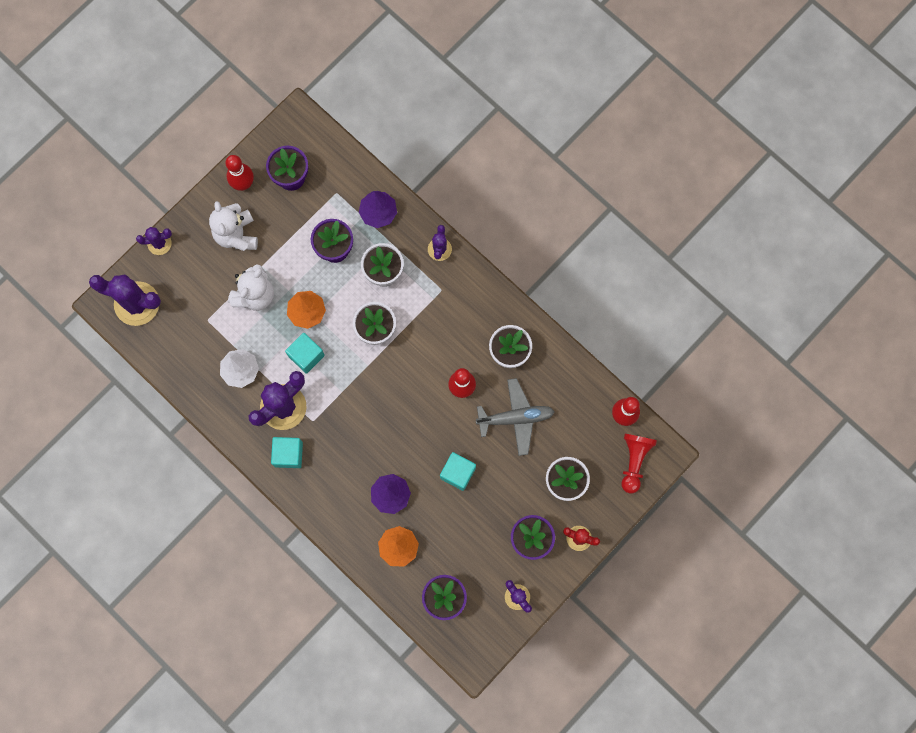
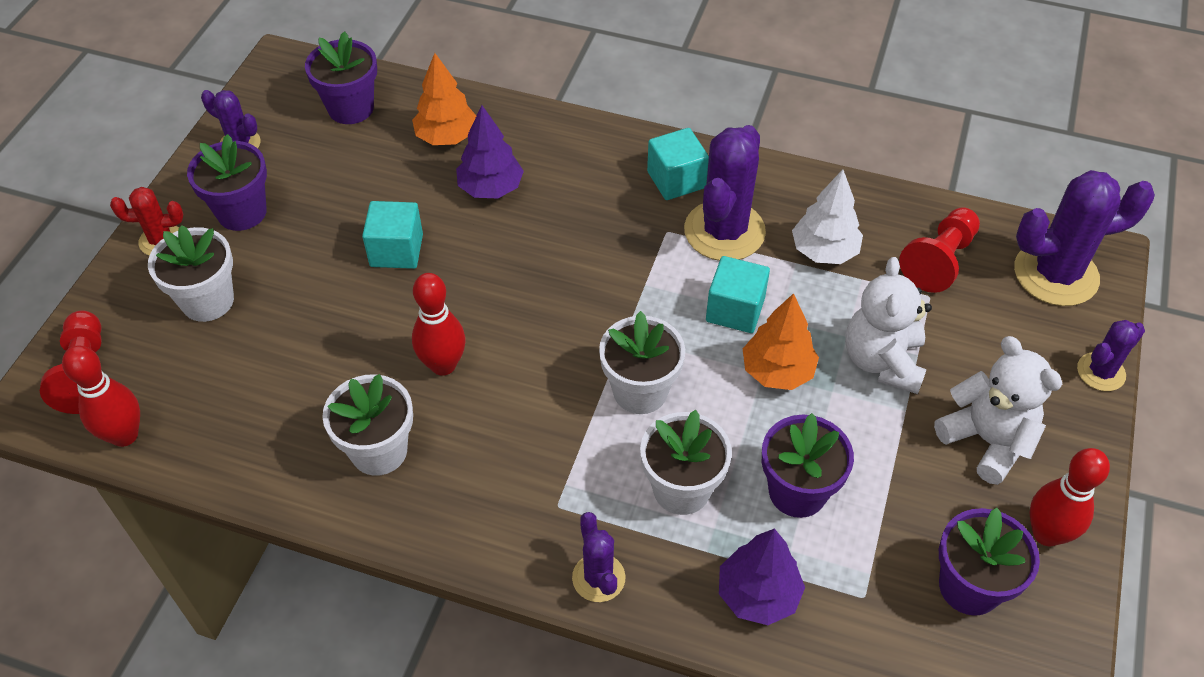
camera: 155 degrees right, 25 degrees down
(187, 338) = (939, 261): none -> red pawn
(515, 418) = (327, 358): grey plane -> none

